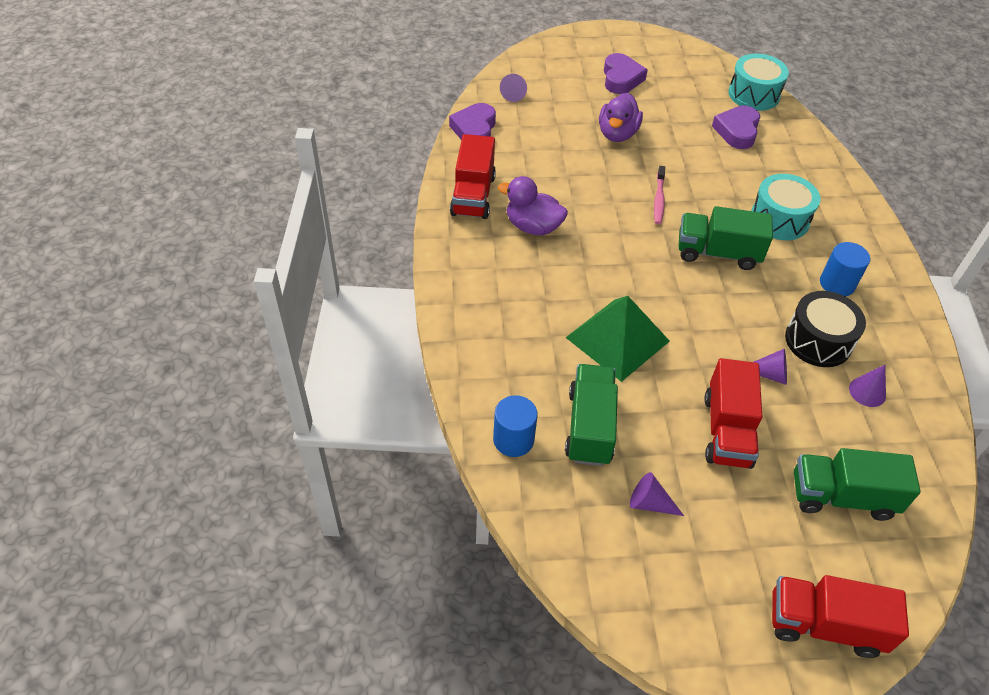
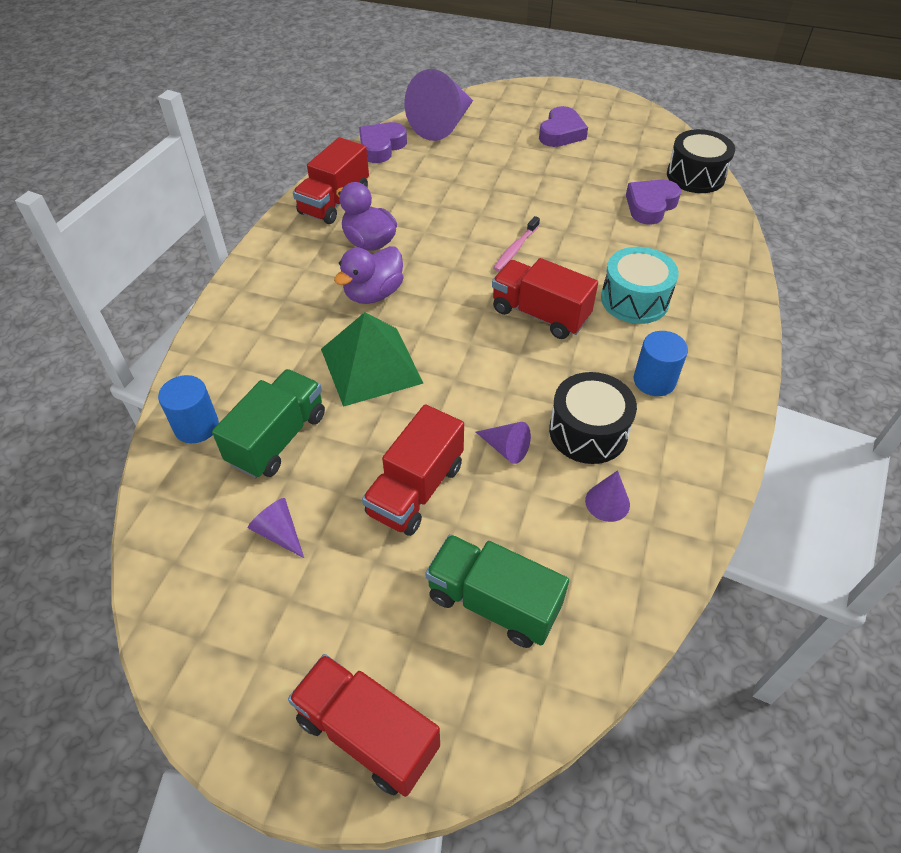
camera: 25 degrees right, 0 degrees up
(514, 93) = (443, 124): purple cone -> purple cone, size x2.25
(617, 134) = (518, 181): purple duck -> purple duck (373, 294)
(717, 253) = (540, 314): green truck -> red truck
(754, 94) = (695, 176): turquoise drum -> black drum

